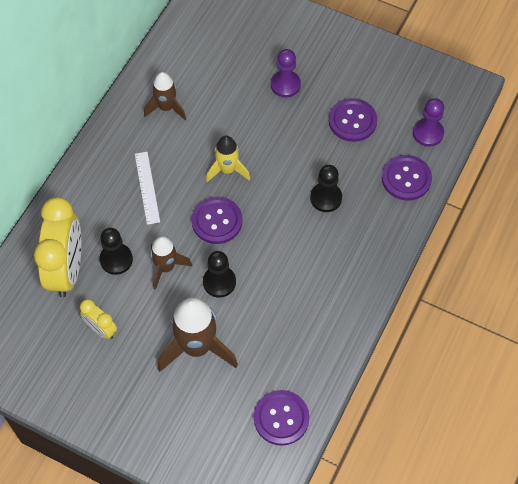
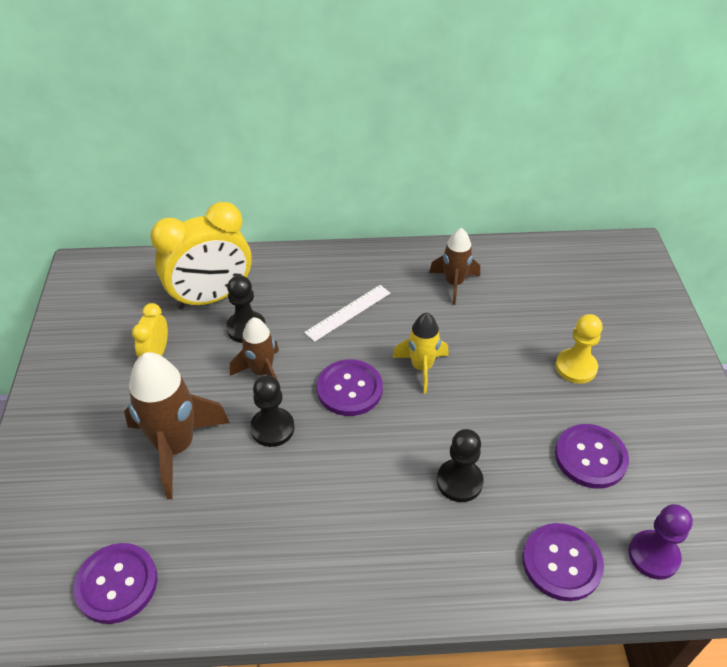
camera: 60 degrees right, 15 degrees down
(285, 85) = (576, 367): purple pawn -> yellow pawn

